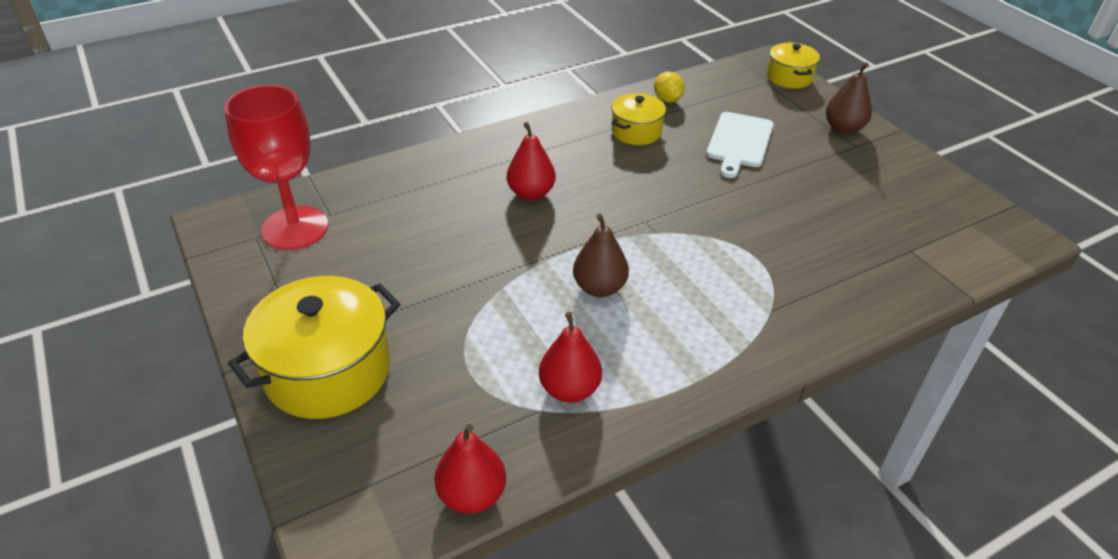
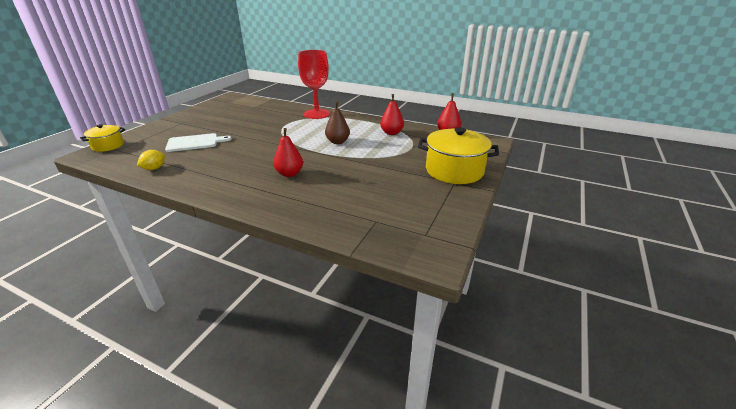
camera: 125 degrees left, 10 degrees down
(295, 228) = (401, 225): red goblet -> red goblet (317, 114)
(636, 132) = (201, 166): yellow pot -> none
(843, 128) = (165, 127): brown pear -> none

